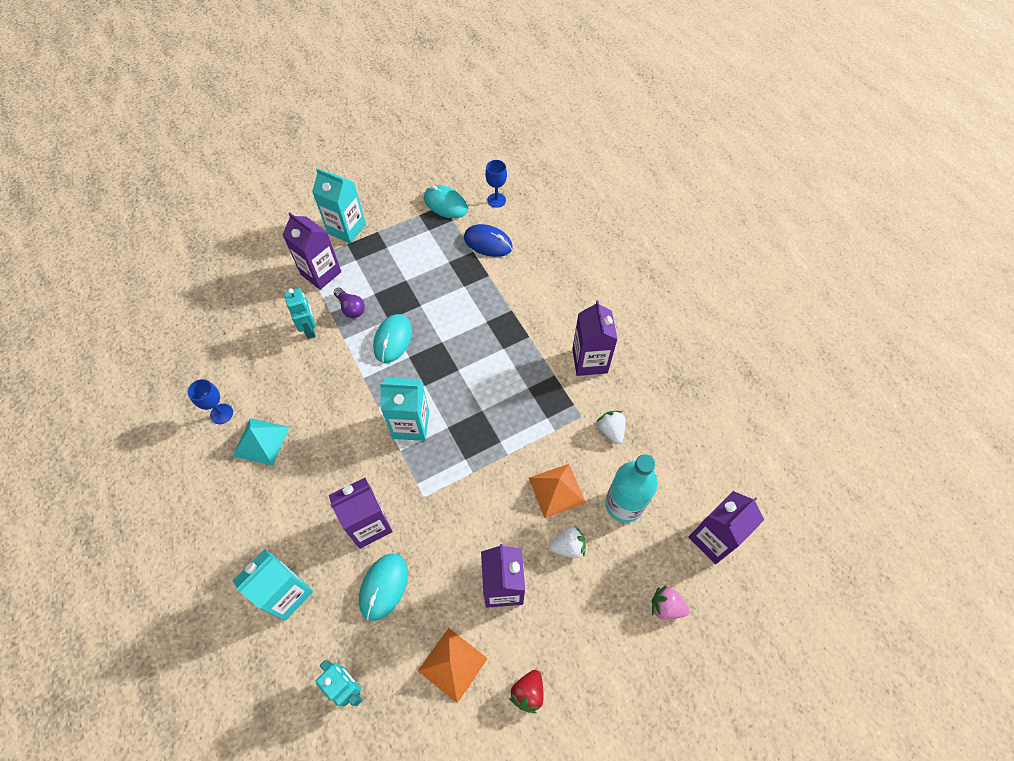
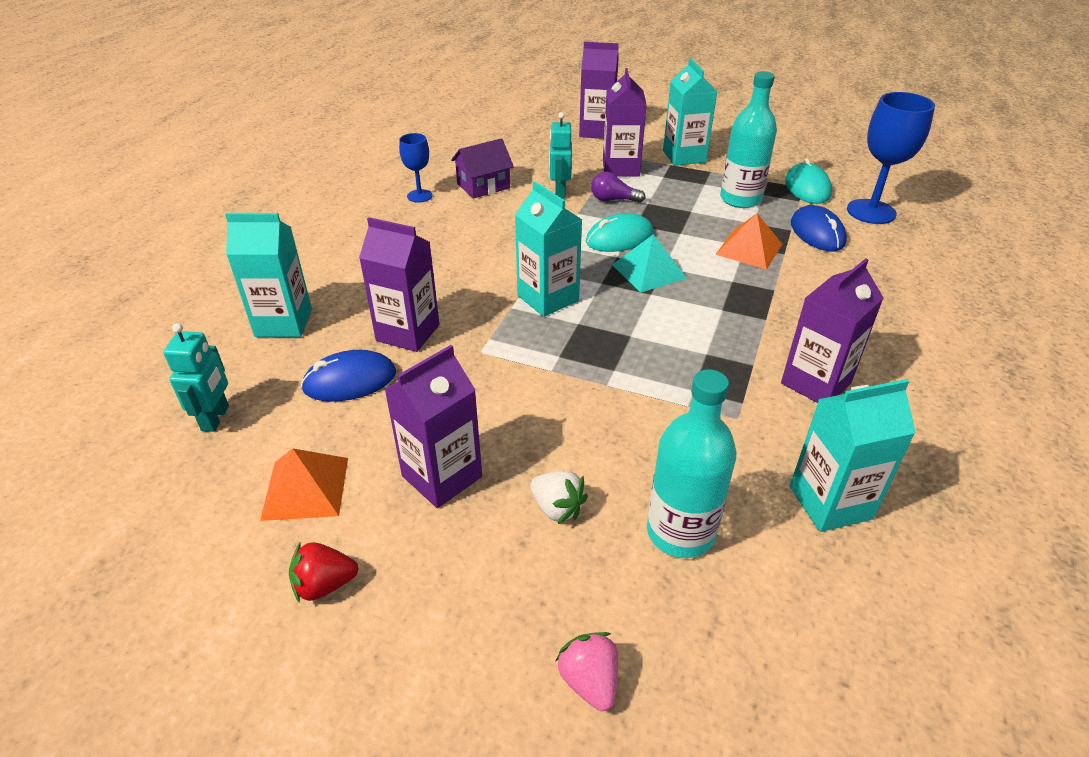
camera: 50 degrees right, 20 degrees down
(252, 366) = (483, 186): none -> purple house
(261, 441) = (419, 227): turquoise pyramid -> turquoise pyramid (649, 271)
(310, 329) = (559, 192): turquoise robot -> turquoise robot turned 150 degrees clockwise
(351, 308) = (613, 200): purple light bulb -> purple light bulb turned 90 degrees clockwise
(383, 587) = (350, 380): turquoise mouse -> blue mouse
(421, 245) = (740, 199): none -> turquoise bottle
(496, 200) = (871, 212): blue goblet -> blue goblet, size x1.79
(557, 490) = (617, 452): orange pyramid -> orange pyramid (749, 249)
(611, 430) = (759, 457): white strawberry -> none
(657, 428) = (830, 502): none -> turquoise carton
(713, 539) = (762, 681): purple carton -> purple carton (596, 131)

